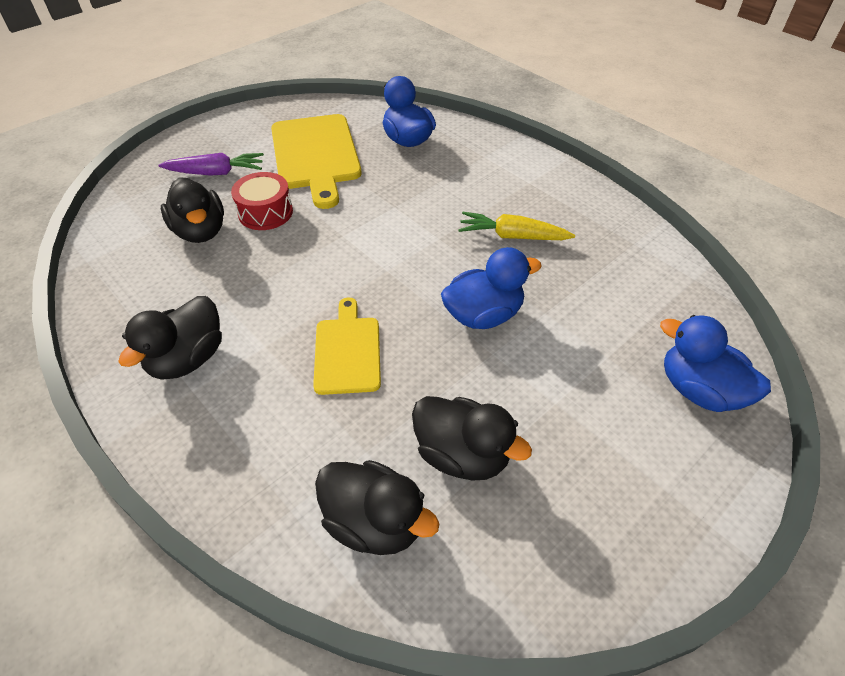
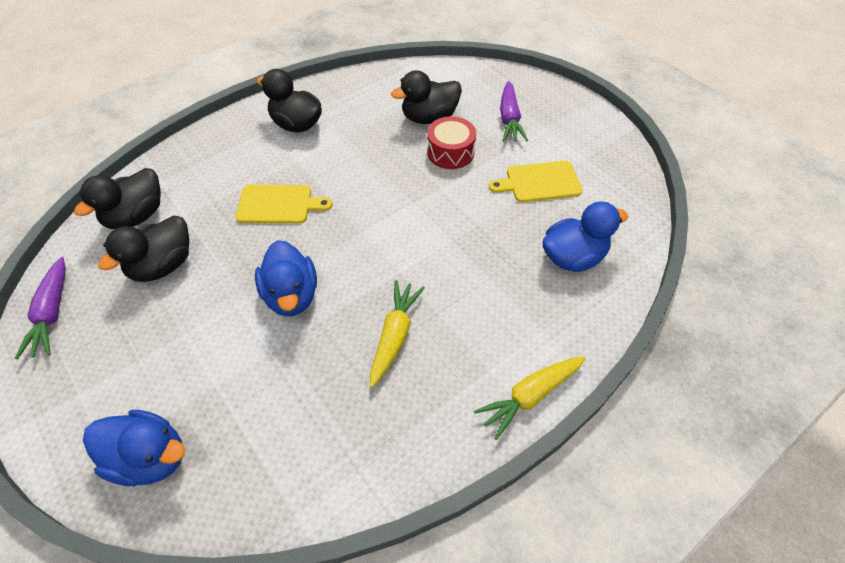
camera: 95 degrees right, 5 degrees up
(316, 155) = (539, 182): yellow cutting board -> yellow cutting board, size x0.59
(545, 163) = (530, 396): none -> yellow carrot
(568, 574) = (52, 313): none -> purple carrot
(699, 390) = (150, 458): blue duck -> blue duck turned 60 degrees clockwise

